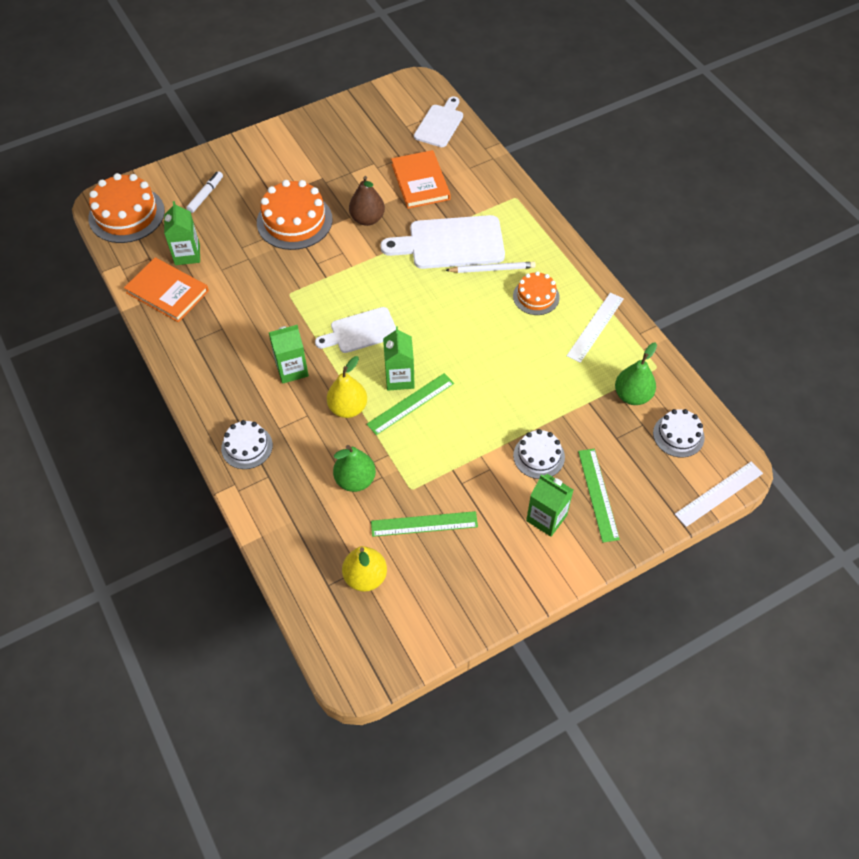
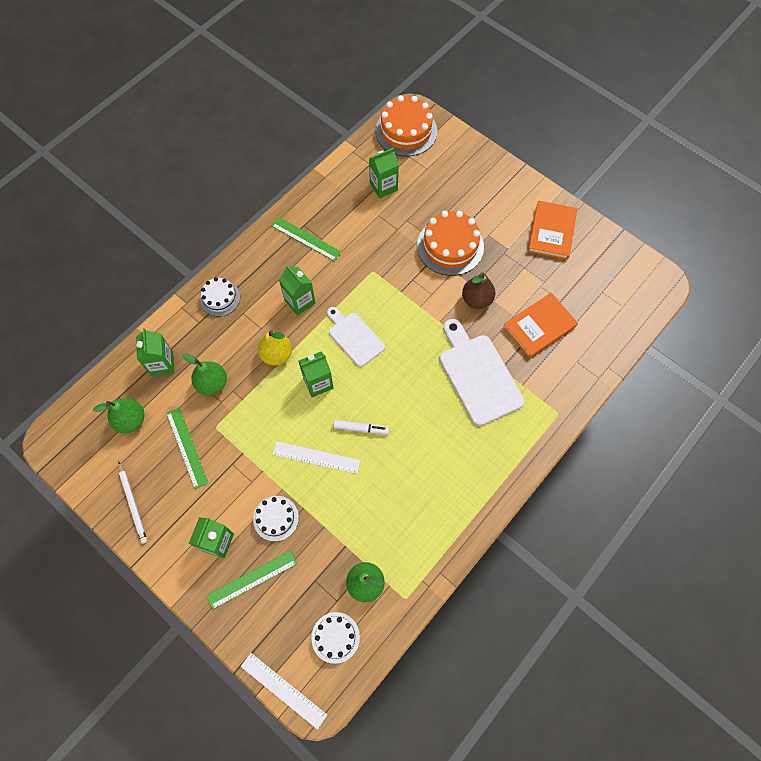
camera: 70 degrees right, 10 degrees up
(167, 292) = (342, 189): orange book -> orange book (551, 232)
(206, 195) = (449, 174): white marker -> white marker (361, 428)
(305, 527) = (162, 363): none -> green carton
(365, 577) = (131, 420): yellow pear -> green pear
(411, 403) = (296, 400): green ruler -> green ruler (306, 239)
(439, 124) = (619, 319): white cutting board -> none
(492, 269) = (462, 419): white pencil -> white pencil (133, 503)
(536, 296) = (446, 466): orange cake -> none
(595, 327) = (431, 529): white ruler -> white ruler (316, 457)

